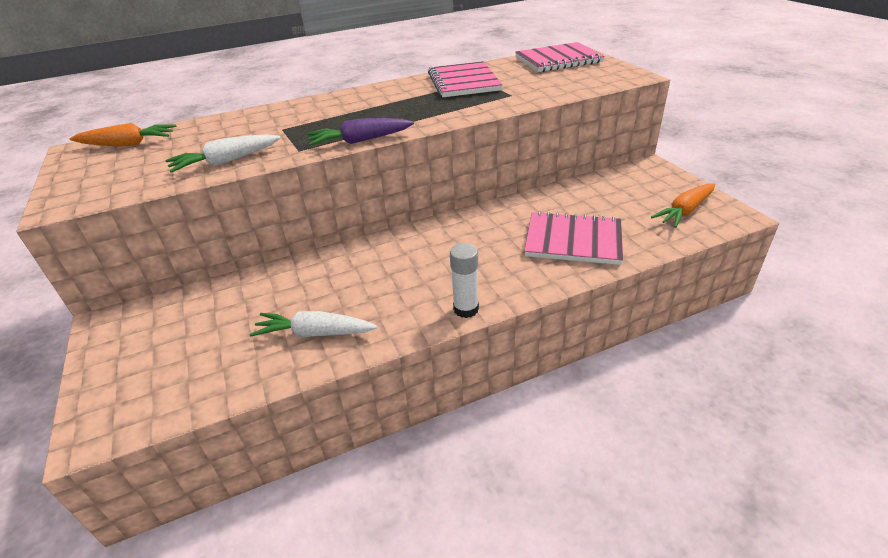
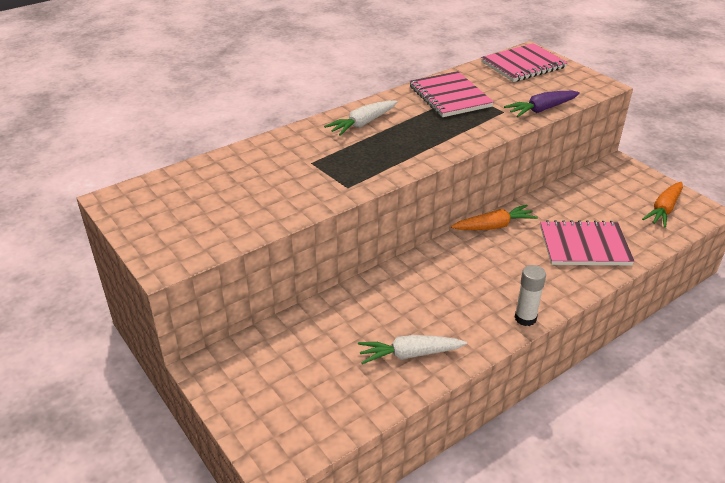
camera: 15 degrees left, 0 degrees up
(128, 144) = (166, 190): orange carrot -> orange carrot (494, 226)
(226, 161) = (287, 204): white carrot -> white carrot (362, 124)
(360, 141) = (398, 173): purple carrot -> purple carrot (541, 110)

